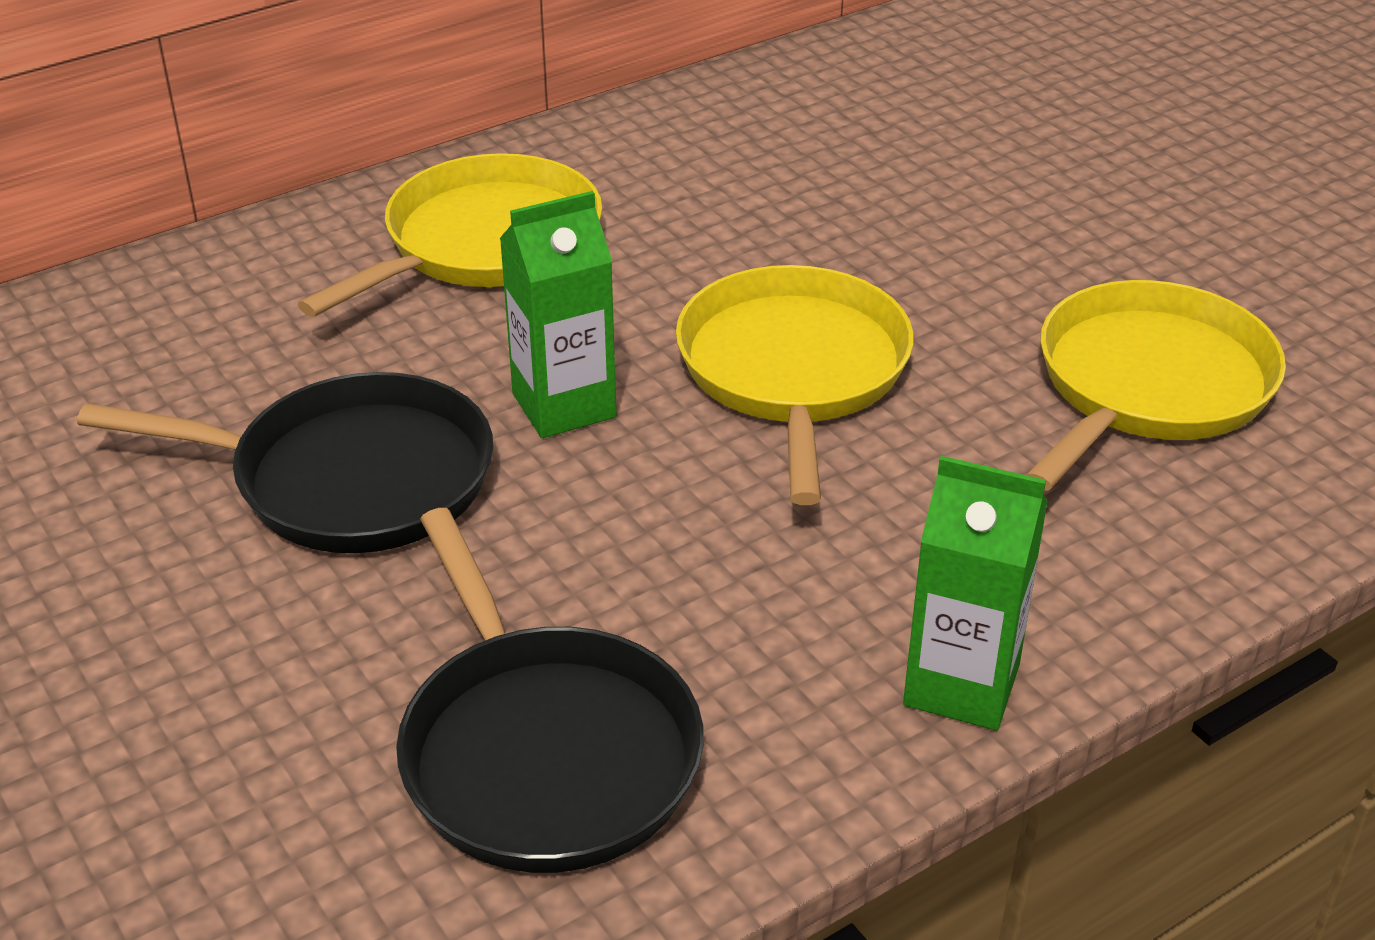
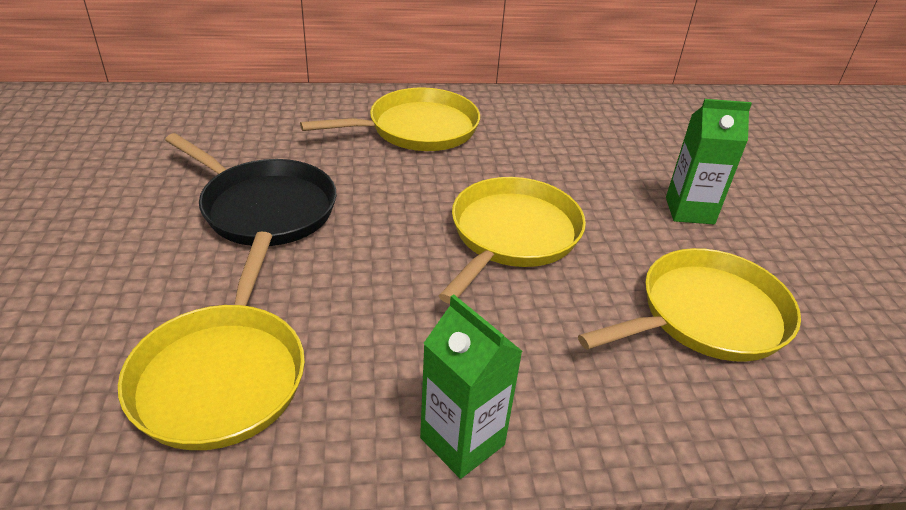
camera: 25 degrees right, 0 degrees up
(545, 751) = (222, 375): black pan -> yellow pan
(564, 405) = (387, 211): green carton -> green carton (689, 210)

